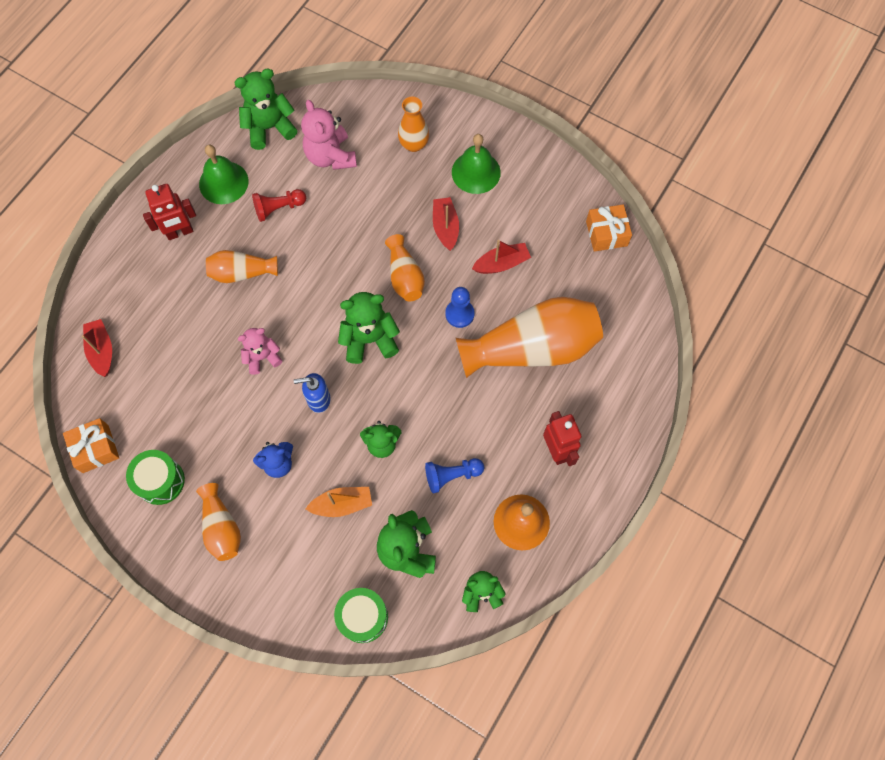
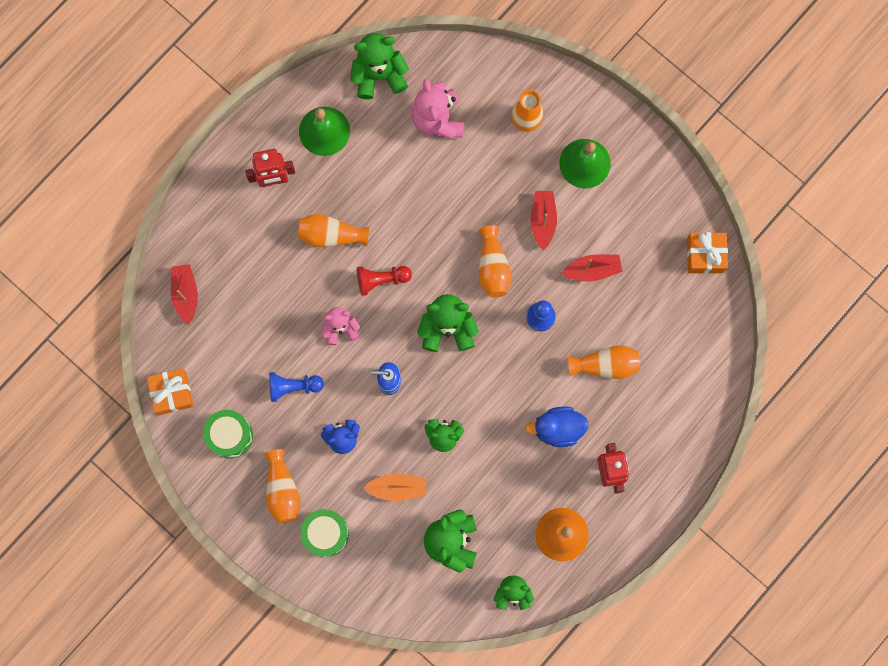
camera: 10 degrees right, 10 degrees up
(278, 208) = (376, 170): red pawn -> red pawn (381, 280)
(363, 617) = (401, 595): green drum -> green drum (326, 533)
(452, 475) = (504, 478): blue pawn -> blue pawn (293, 387)
(497, 417) = (557, 429): none -> blue duck
(532, 348) = (605, 365): orange vase -> orange vase, size x0.51

